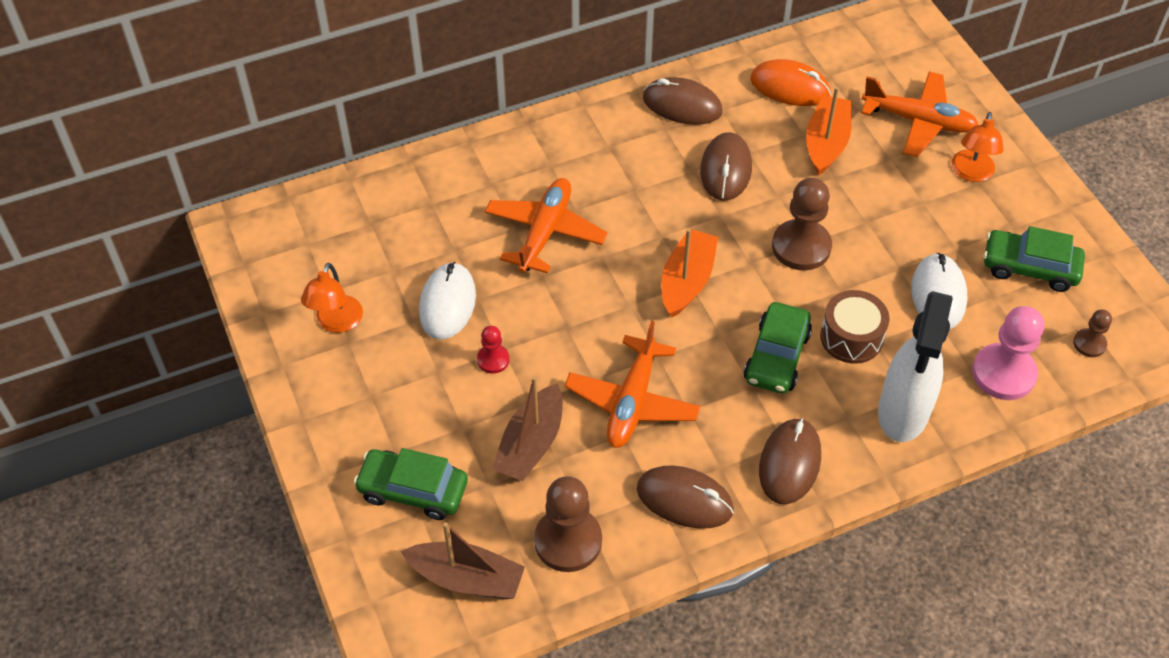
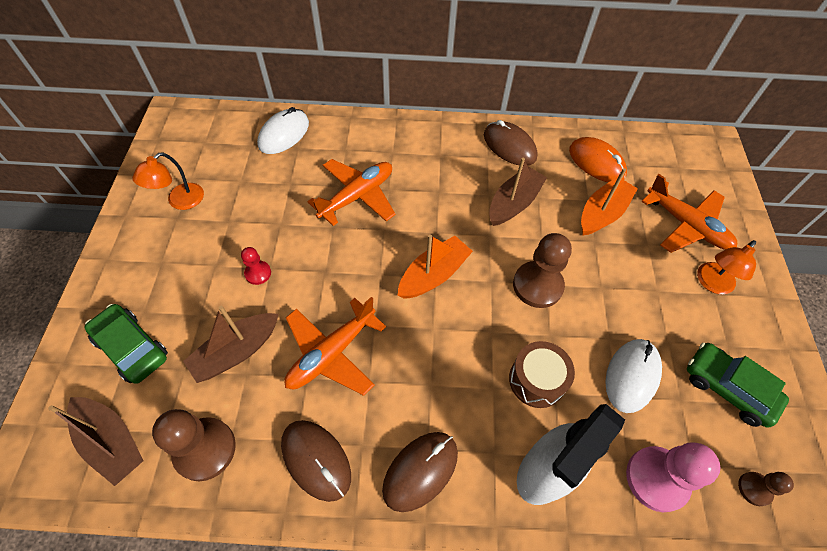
camera: 25 degrees right, 5 degrees up
(447, 304) = (258, 219): white mouse -> white mouse (284, 134)
(726, 170) = (513, 203): brown mouse -> brown boat
(777, 357) = (465, 368): green car -> none

